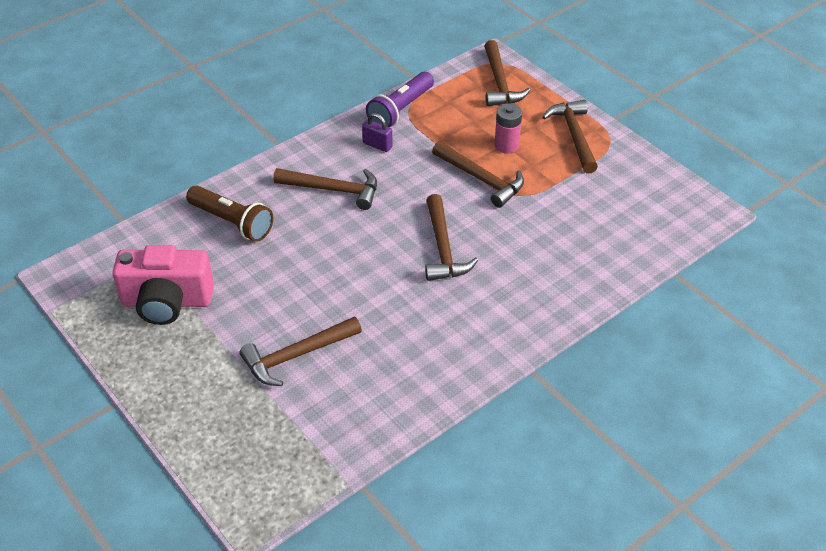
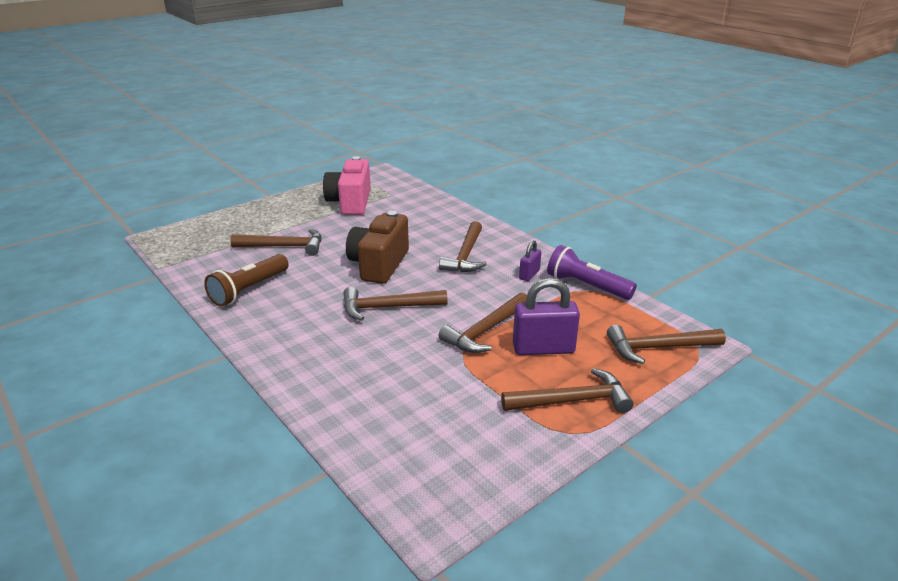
camera: 90 degrees right, 15 degrees down
(232, 222) = (427, 218): brown flashlight -> brown flashlight (249, 290)
(296, 356) = (284, 246): brown hammer -> brown hammer turned 120 degrees clockwise
(350, 260) = (379, 264): none -> brown camera
(506, 145) = (543, 349): pink battery -> purple padlock

